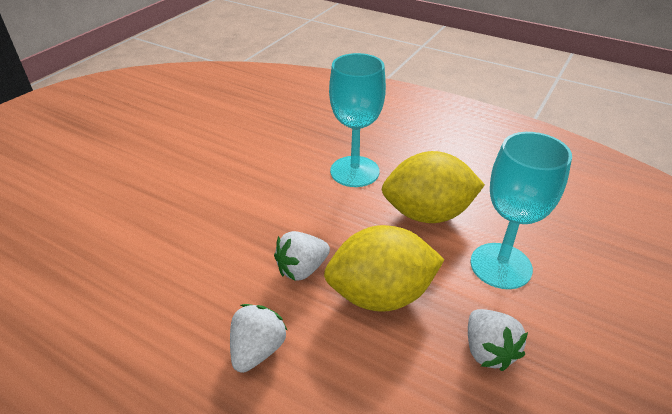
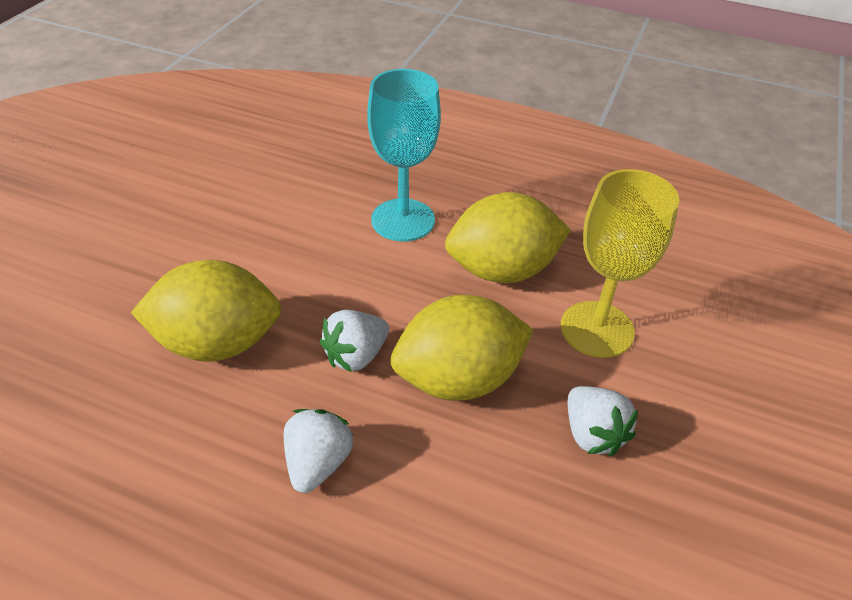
camera: 10 degrees left, 5 degrees up
(199, 250) = (217, 343): none -> yellow lemon
(501, 266) = (597, 329): turquoise goblet -> yellow goblet

